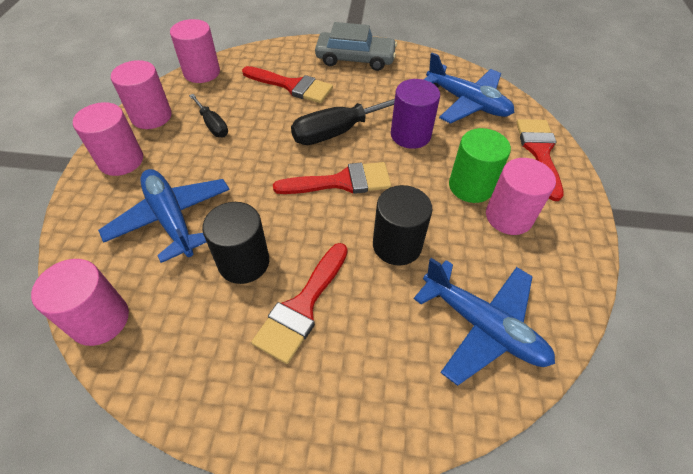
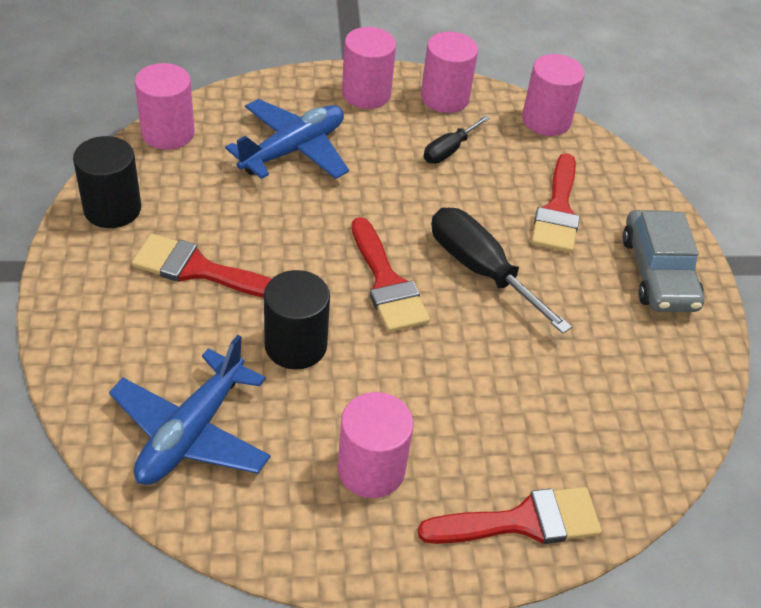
camera: 75 degrees right, 5 degrees down
(244, 262) = (247, 215): black cylinder -> black cylinder (112, 209)
(410, 135) = (503, 350): purple cylinder -> none
(467, 103) = (610, 422): blue plane -> none
(470, 186) = (418, 424): green cylinder -> none

